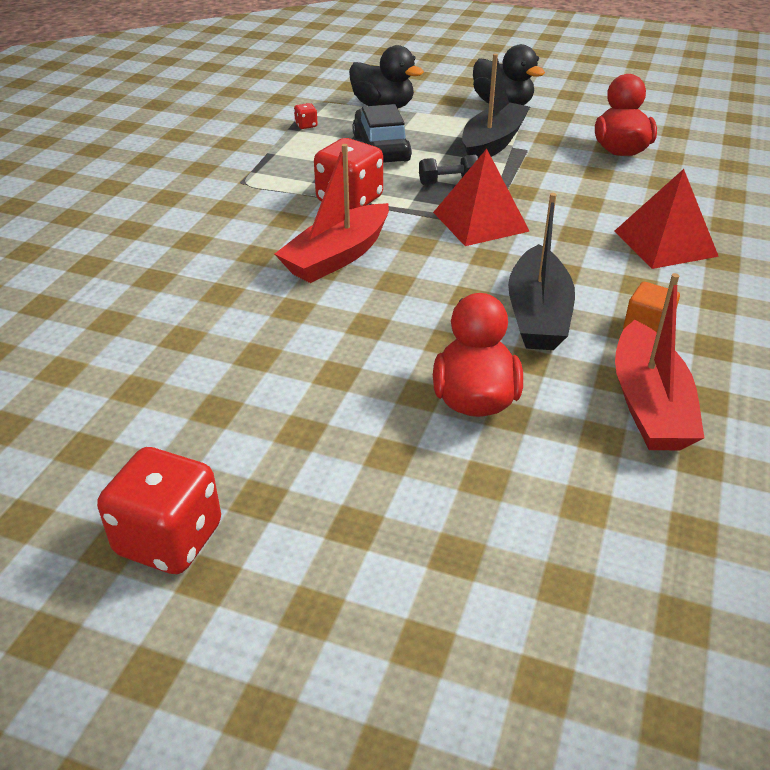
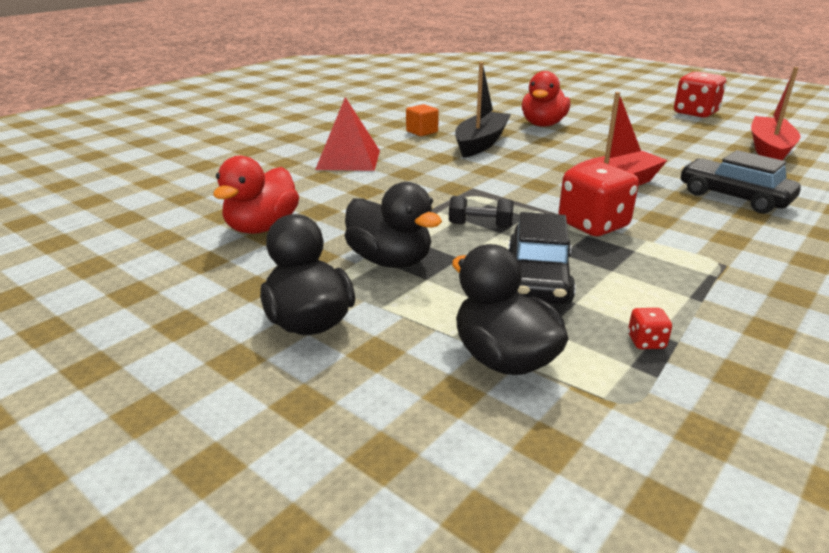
camera: 160 degrees left, 10 degrees down
(200, 264) = (733, 197): none -> black car
(480, 221) = (475, 191): red pyramid -> none
(492, 143) = (390, 261): black boat -> black duck
(649, 405) = (456, 114): red boat -> red boat (769, 149)

